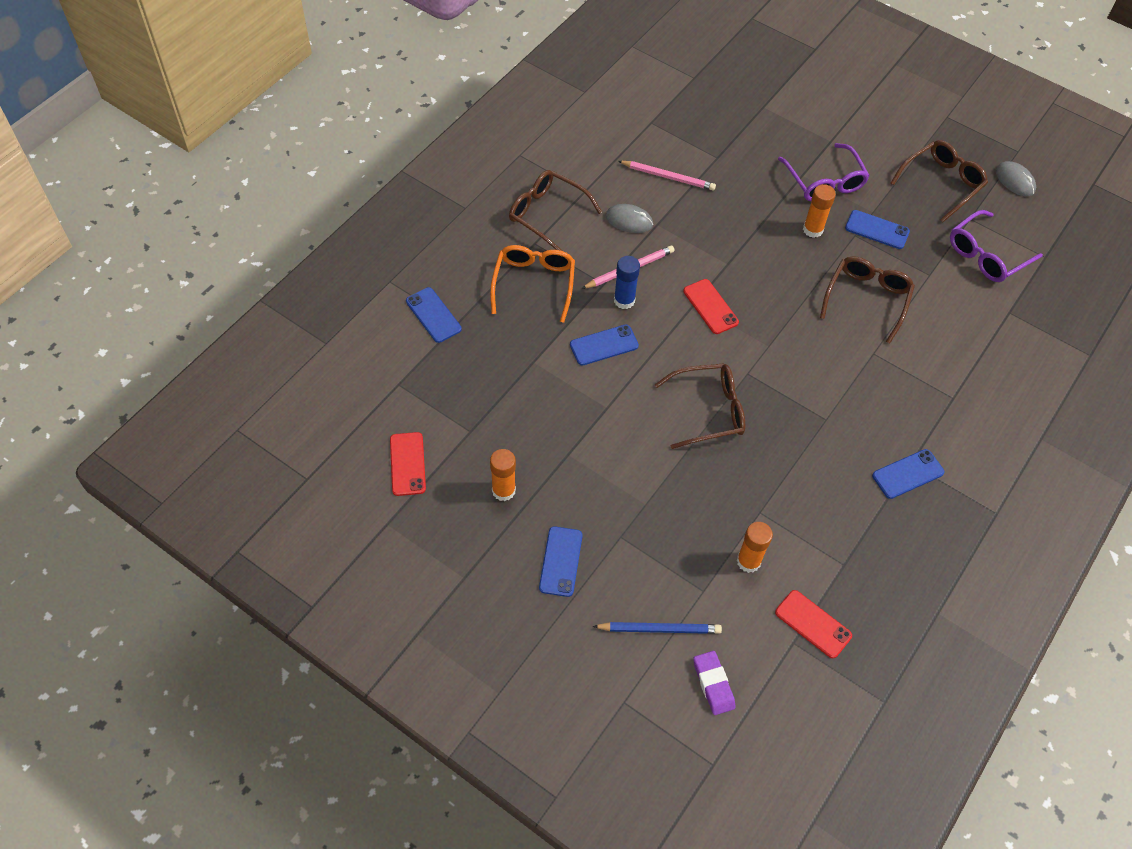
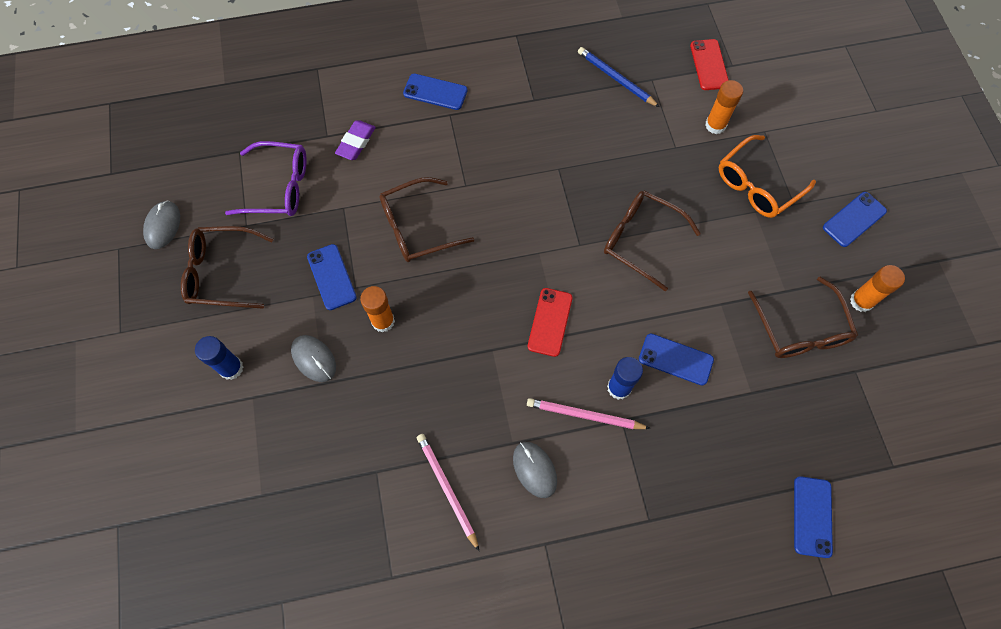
camera: 135 degrees left, 10 degrees up
(407, 464) = (930, 383): red phone -> none
(534, 284) = (687, 473): orange glasses -> orange glasses (757, 185)
(547, 214) = (608, 546): brown glasses -> brown glasses (800, 329)
(659, 629) = (816, 131): blue pencil -> blue pencil (616, 79)
(713, 684) = (807, 80): purple eraser -> purple eraser (356, 142)
(824, 182) = (314, 359): purple glasses -> grey mouse
(862, 145) = (231, 368): none -> blue glue stick
(908, 474) = (544, 95): blue phone -> blue phone (435, 92)

